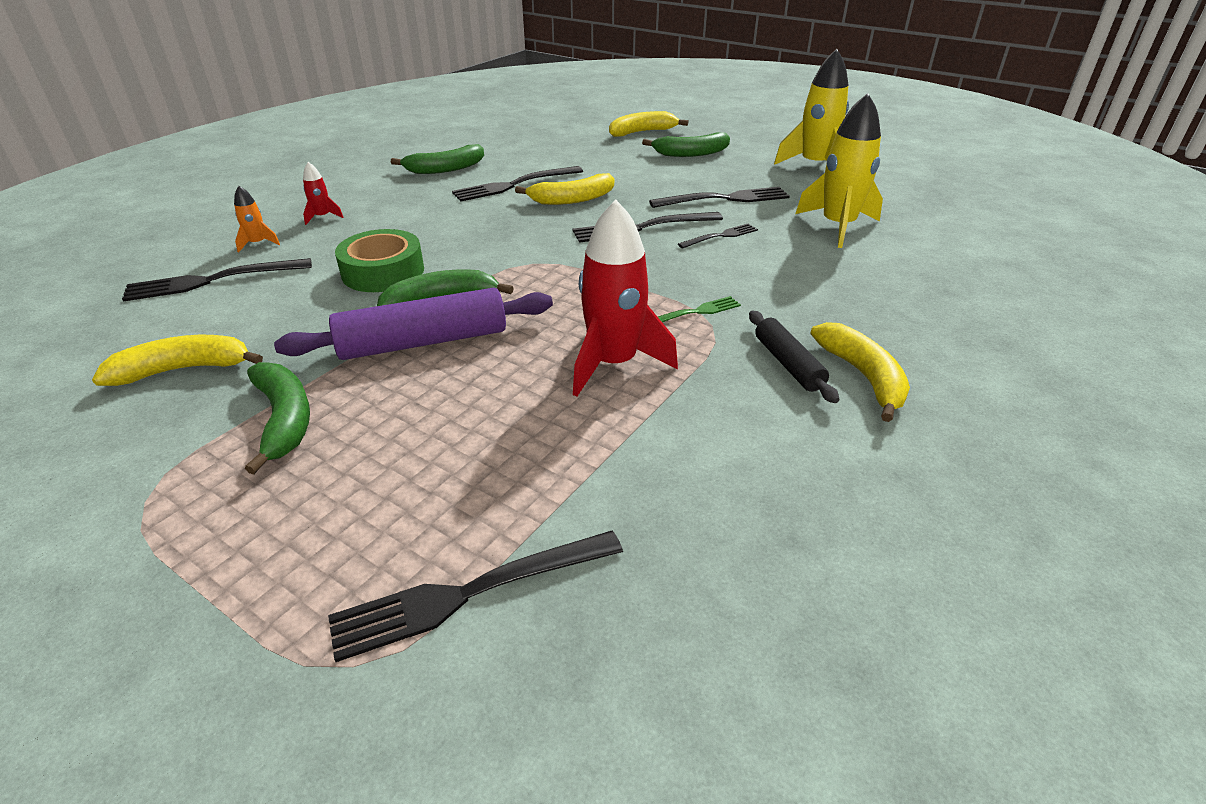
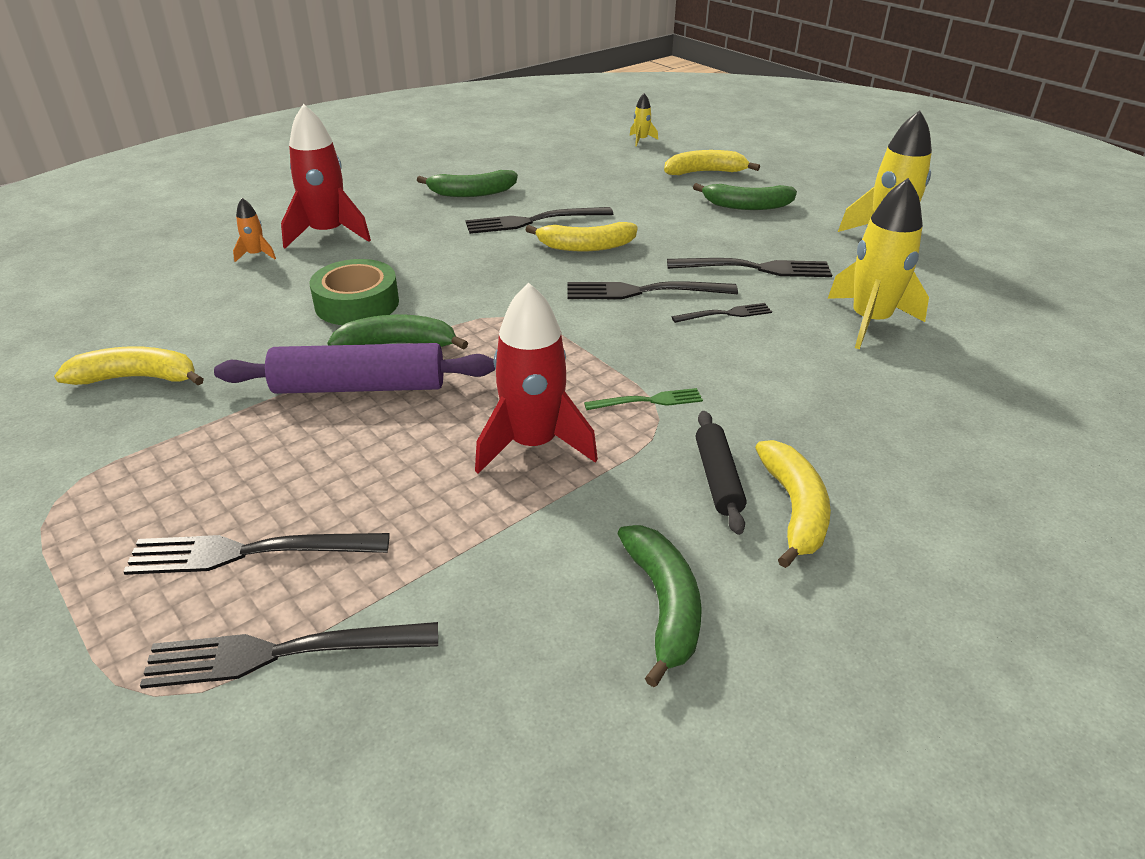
camera: 15 degrees right, 0 degrees up
(211, 281) = (198, 289): black fork -> black fork (247, 552)
(284, 420) = (200, 445): green banana -> green banana (663, 605)
(322, 217) = (328, 233): red rocket -> red rocket, size x2.20
(574, 113) = (641, 140): none -> yellow rocket

